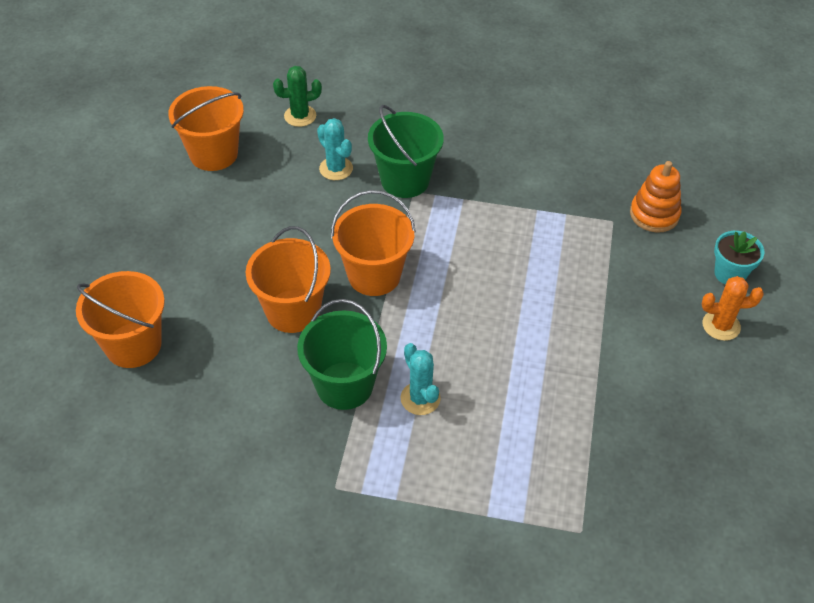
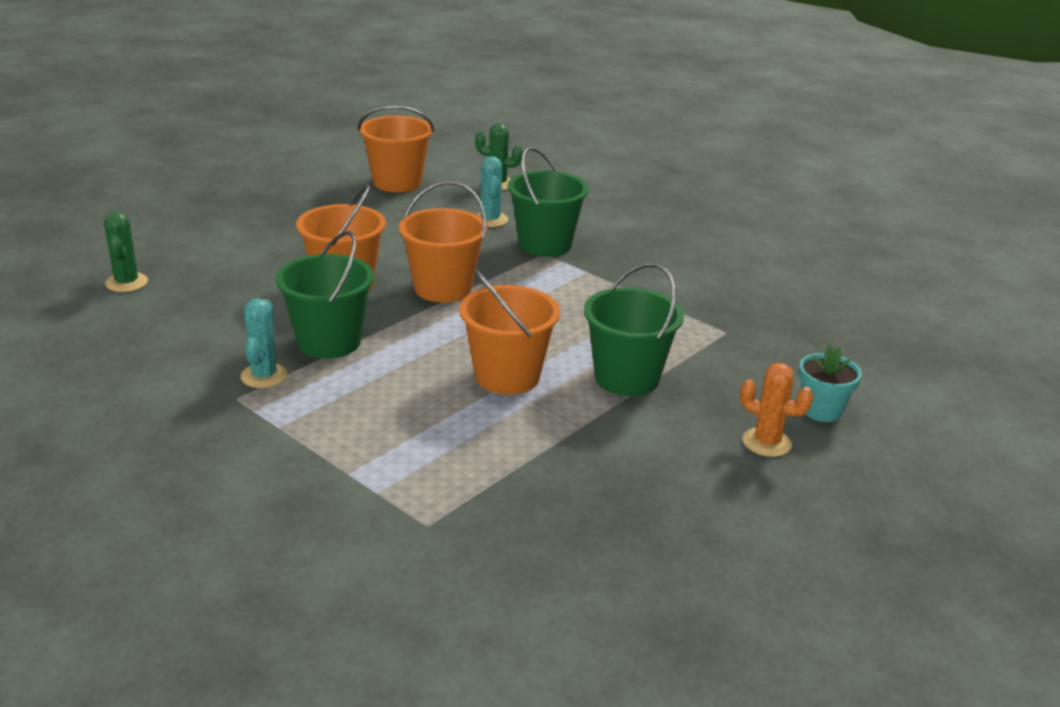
camera: 30 degrees right, 20 degrees down
(107, 405) = (127, 283): none -> green cactus
(133, 345) = (192, 259): orange bucket -> orange bucket (507, 376)
(420, 398) = (386, 374): turquoise cactus -> turquoise cactus (264, 376)
(586, 308) = (626, 378): none -> green bucket
(654, 214) = (779, 343): orange stacking toy -> none

